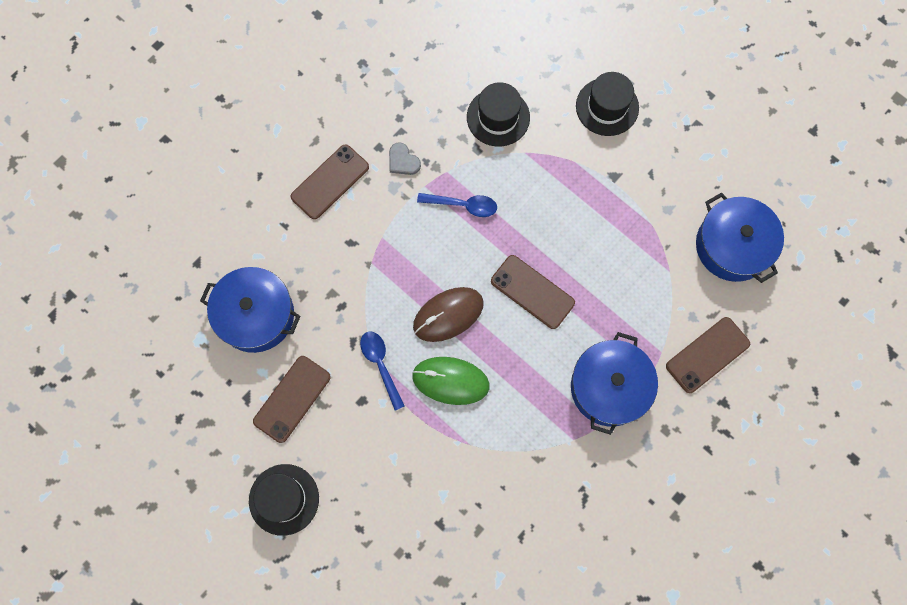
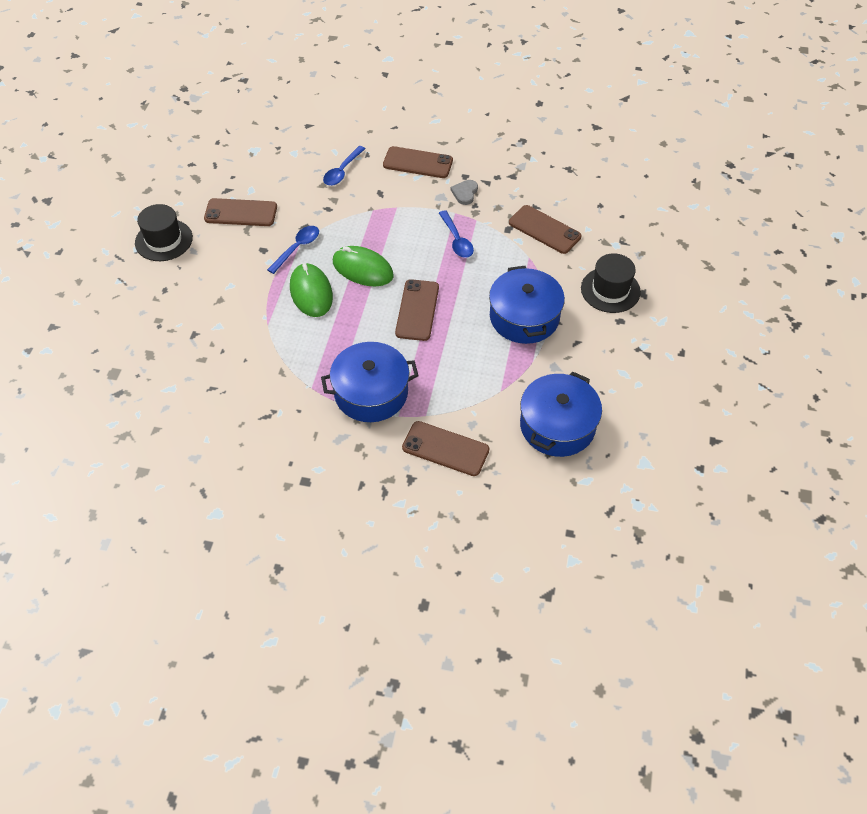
camera: 60 degrees right, 20 degrees down
(256, 315) = (290, 169): blue pot -> blue pot (524, 317)
(294, 264) = (342, 171): none -> blue spoon
(448, 315) = (363, 269): brown mouse -> green mouse
(498, 117) = (544, 230): black hat -> brown phone

